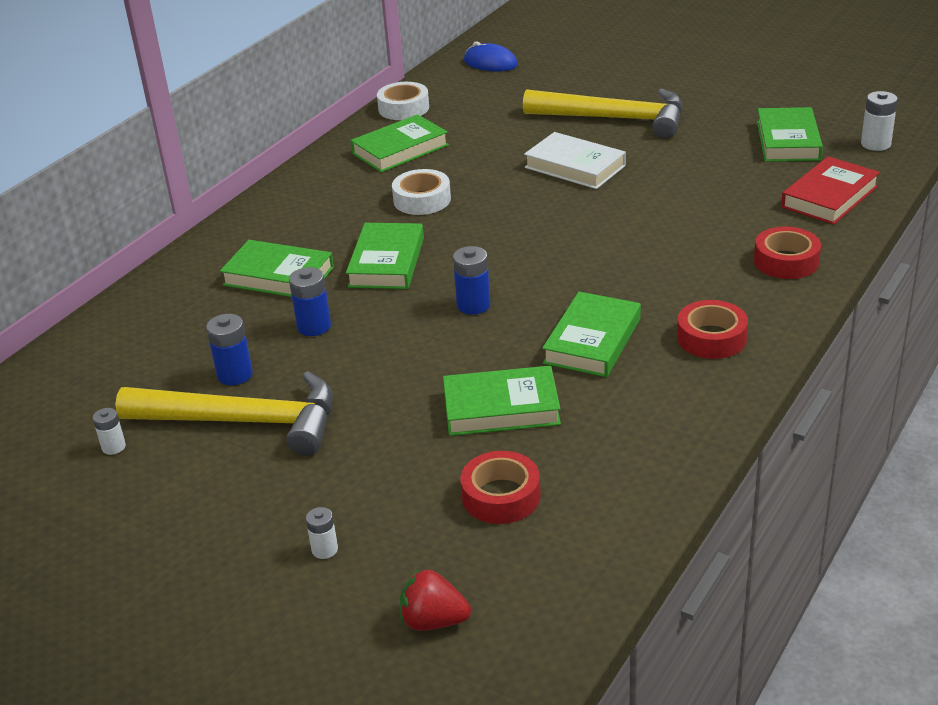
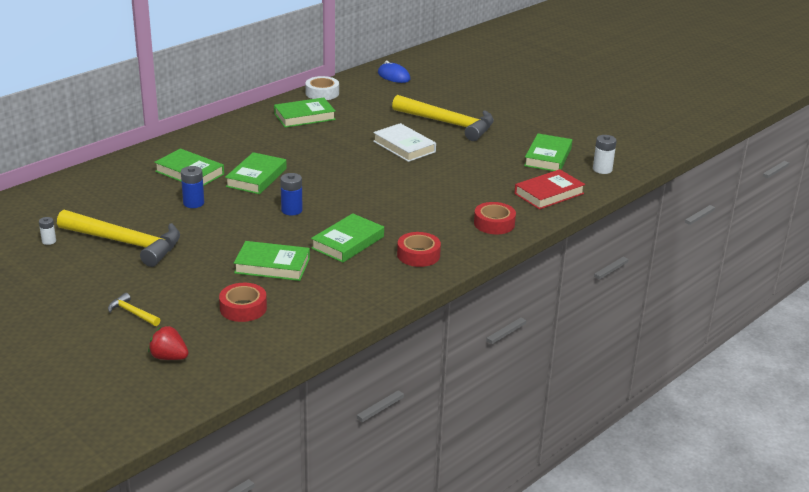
camera: 10 degrees right, 5 degrees down
(235, 375) = (134, 219): blue battery -> none
(324, 549) = (132, 313): white battery -> yellow hammer
(422, 200) = (299, 147): white tape -> none

